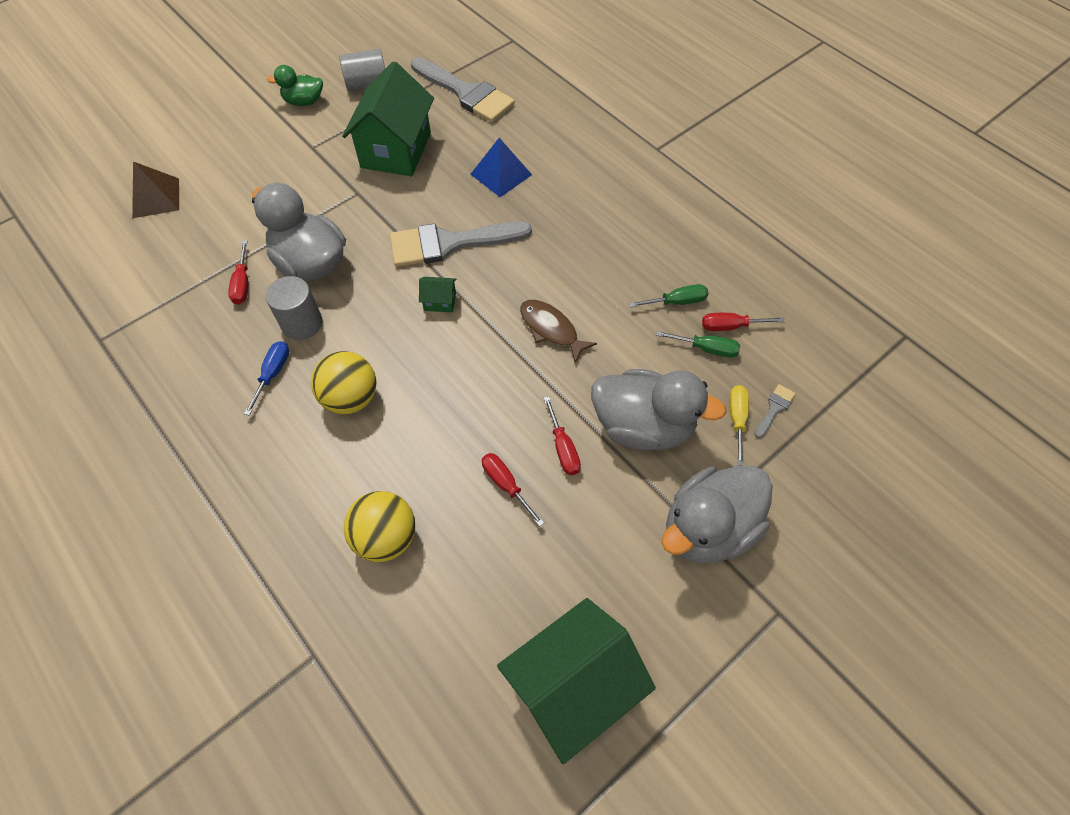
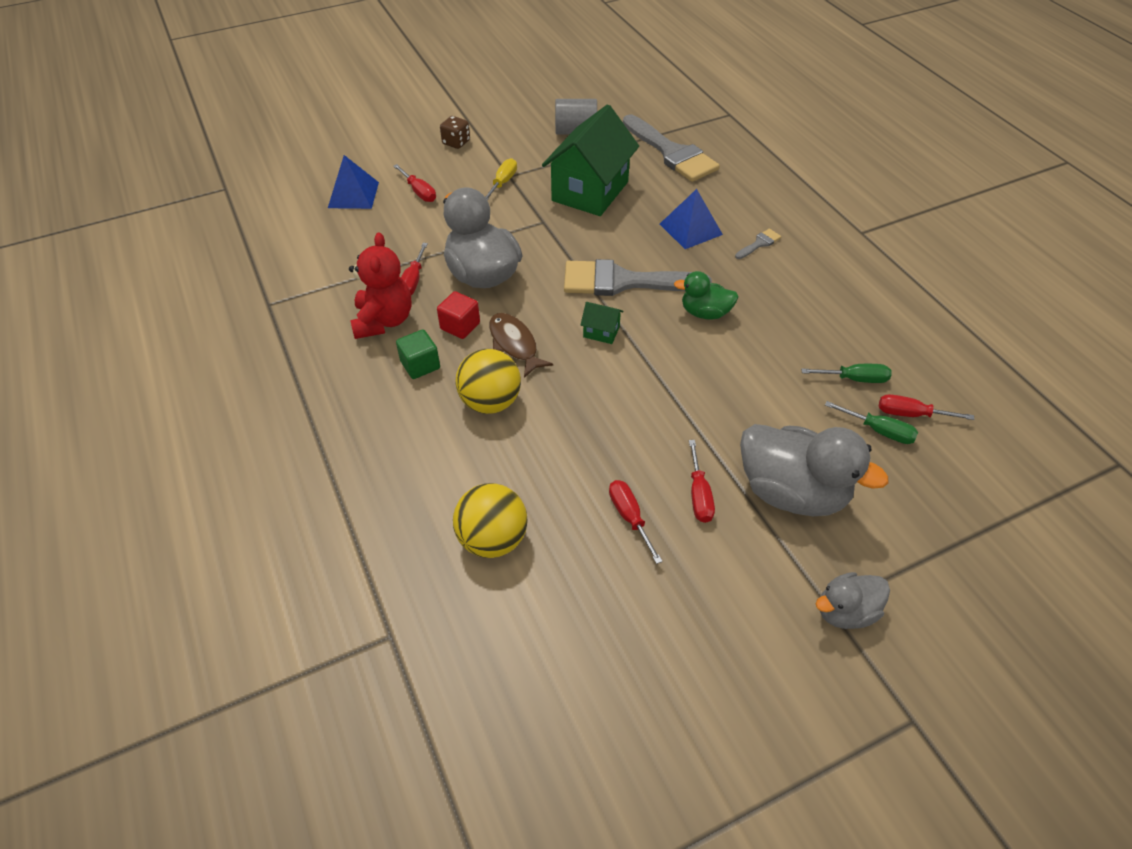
camera: 15 degrees right, 10 degrees down
(156, 198) = (353, 195): brown pyramid -> blue pyramid
(224, 182) = (419, 192): none -> red screwdriver
(224, 334) = (384, 321): none -> red teddy bear
(248, 118) = (456, 142): none -> brown dice
(273, 374) = (420, 365): blue screwdriver -> green cube
(302, 323) = (460, 326): grey cylinder -> red cube
(304, 101) = (512, 137): green duck -> green duck (705, 313)
(551, 329) = (711, 379): brown fish -> brown fish (514, 344)
(572, 686) = (656, 736): green house -> none
(708, 528) = (845, 611): grey duck -> grey duck, size x0.55
(737, 420) = (900, 508): yellow screwdriver -> yellow screwdriver (503, 183)
(774, 408) = (946, 506): grey brush -> grey brush (759, 244)

